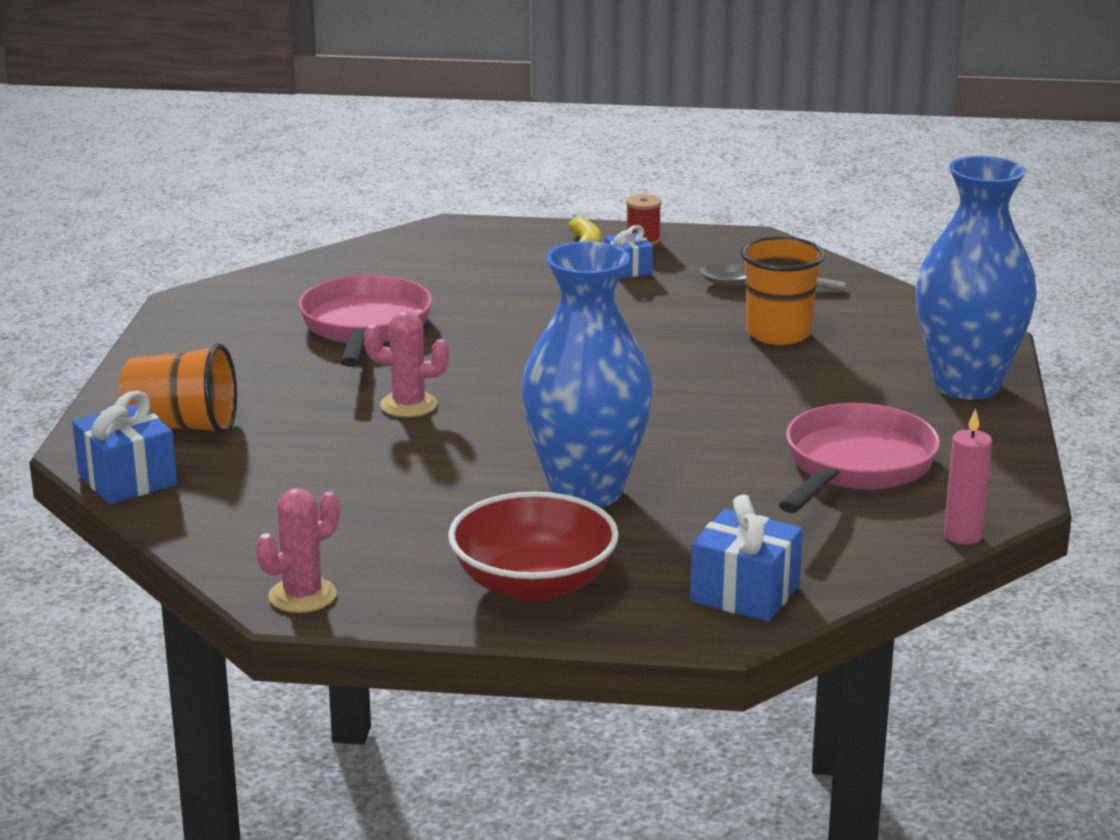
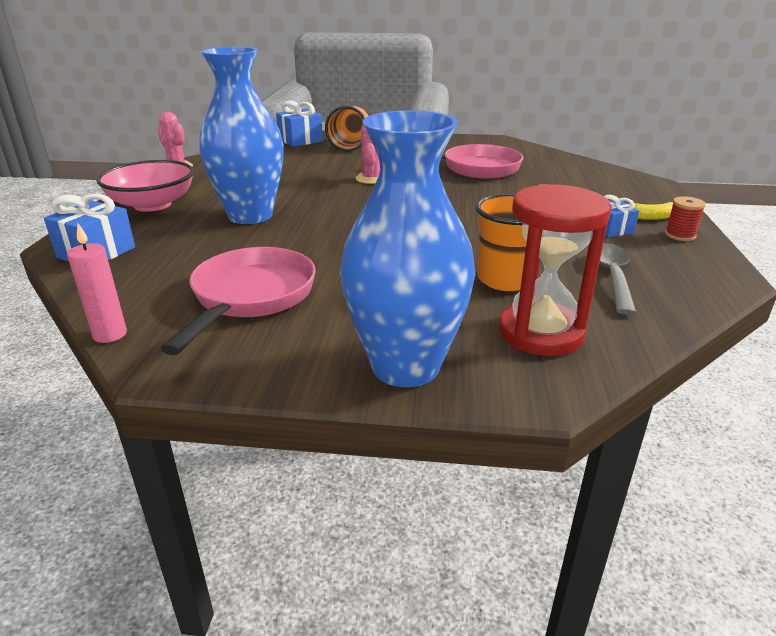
camera: 90 degrees right, 5 degrees up
(533, 584) = (152, 204): red bowl -> pink bowl
(855, 466) = (250, 297): pink pan -> pink pan turned 105 degrees counterclockwise
(888, 327) = (540, 333): none -> red hourglass

